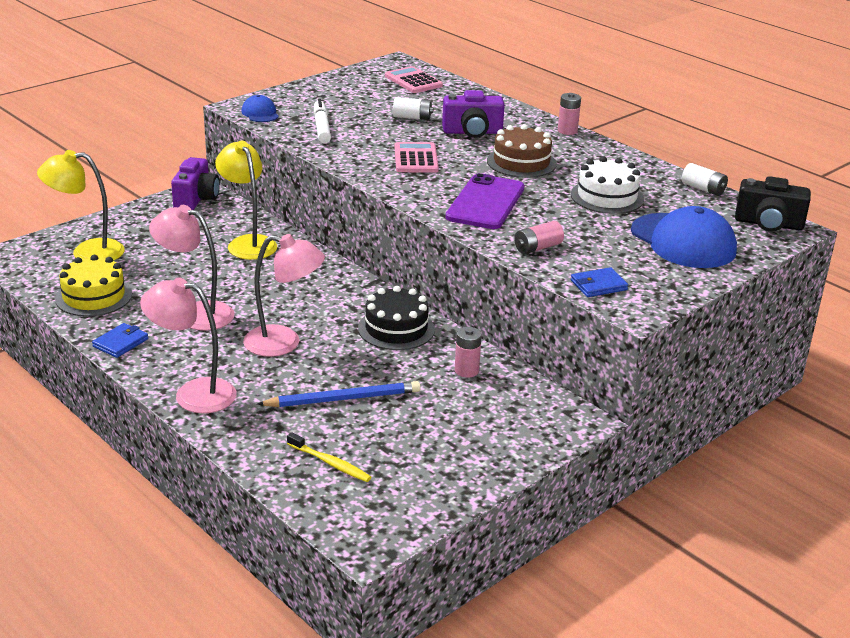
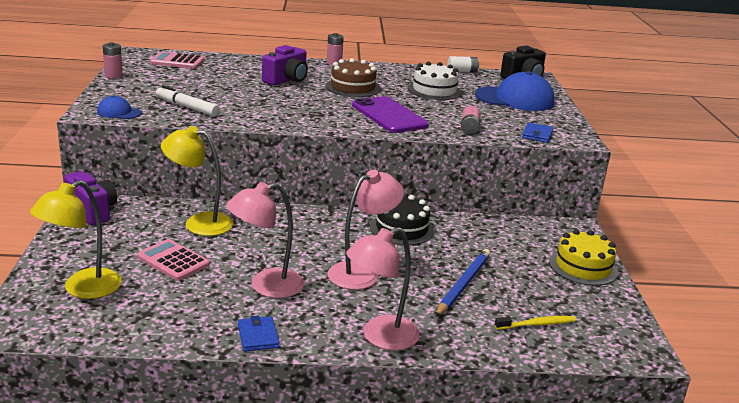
camera: 50 degrees left, 5 degrees down
(93, 296) = (163, 317): yellow cake -> yellow cake (583, 267)
(412, 117) = (231, 83): white battery -> none
(416, 159) = (293, 105): pink calculator -> pink calculator (173, 261)
(466, 371) = (482, 232): pink battery -> pink battery (113, 76)

